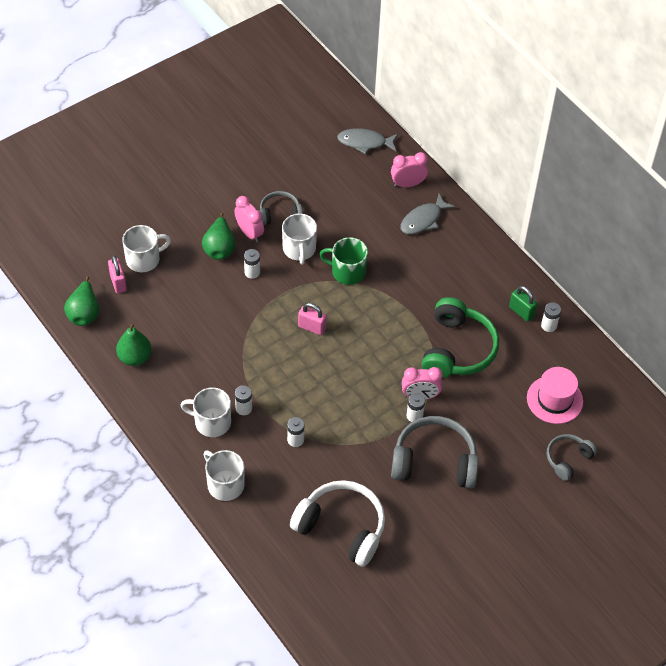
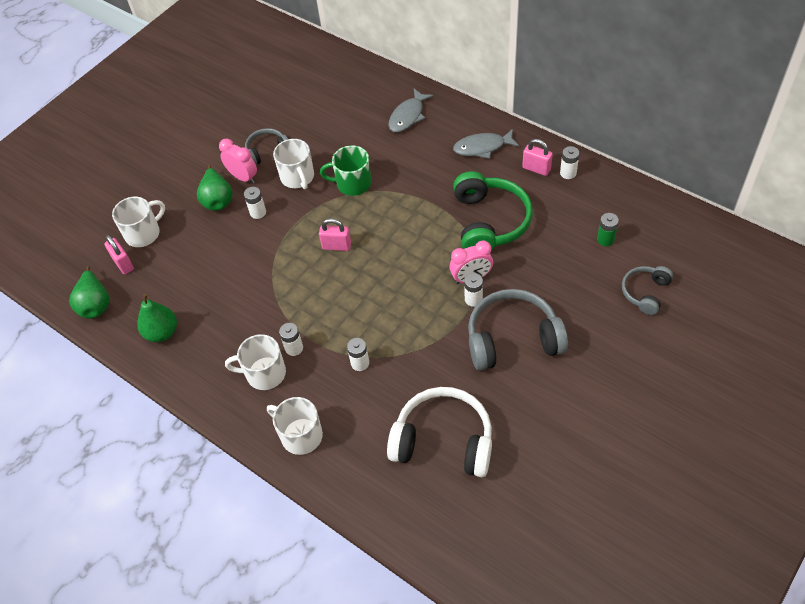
camera: 10 degrees left, 0 degrees up
(364, 142) = (326, 67): grey fish -> grey fish (482, 147)
(408, 184) = (381, 90): pink clock -> none
(521, 312) = (536, 169): green padlock -> pink padlock
(554, 399) = (605, 239): pink hat -> green battery

